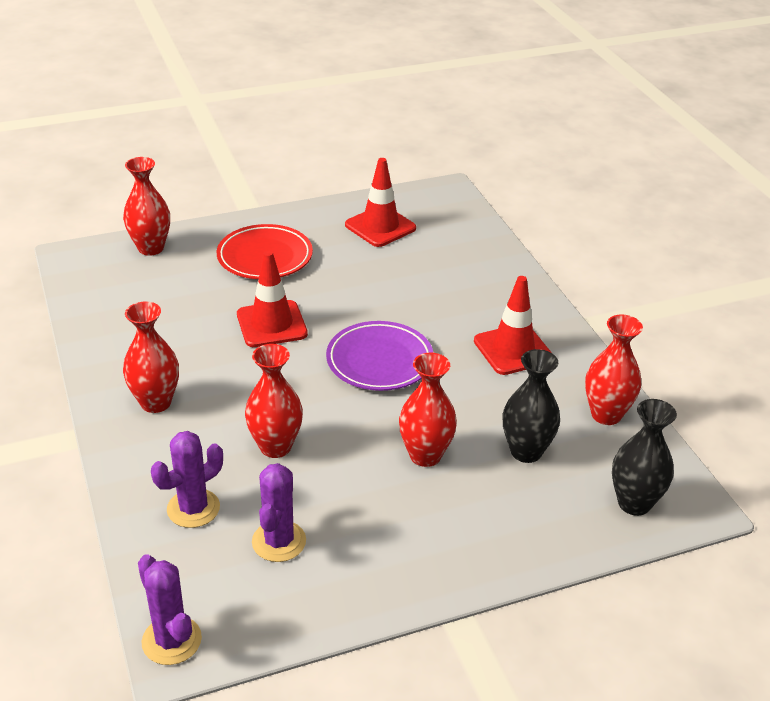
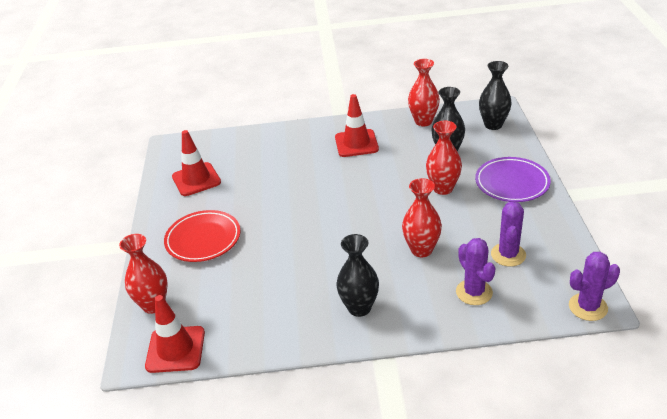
camera: 70 degrees left, 0 degrees up
(156, 402) = (359, 308): red vase -> black vase
(271, 324) = (289, 242): red traffic cone -> red traffic cone (175, 349)
(279, 541) = (508, 255): purple cactus -> purple cactus turned 75 degrees clockwise
(379, 361) = (349, 196): purple plate -> purple plate (512, 183)

